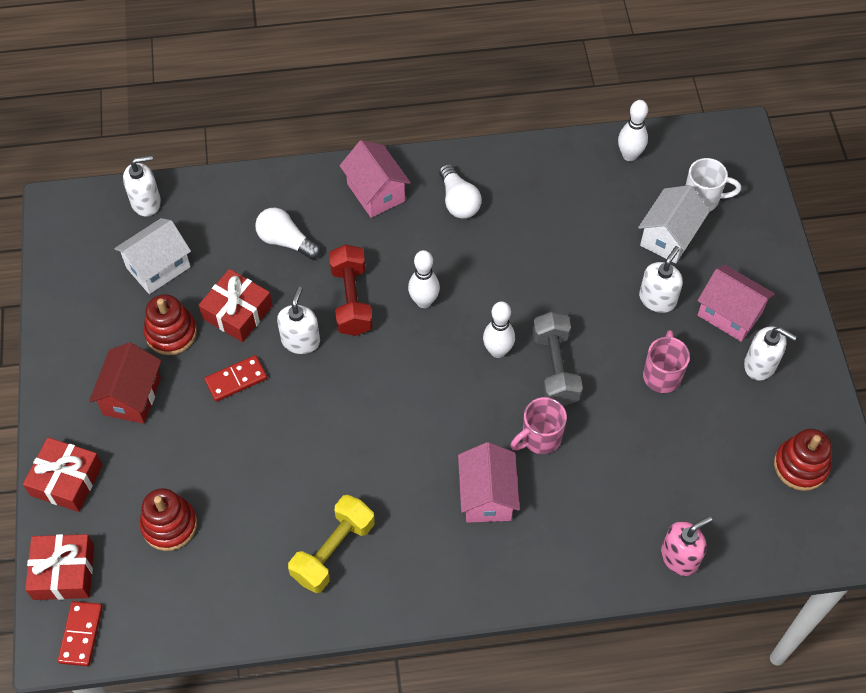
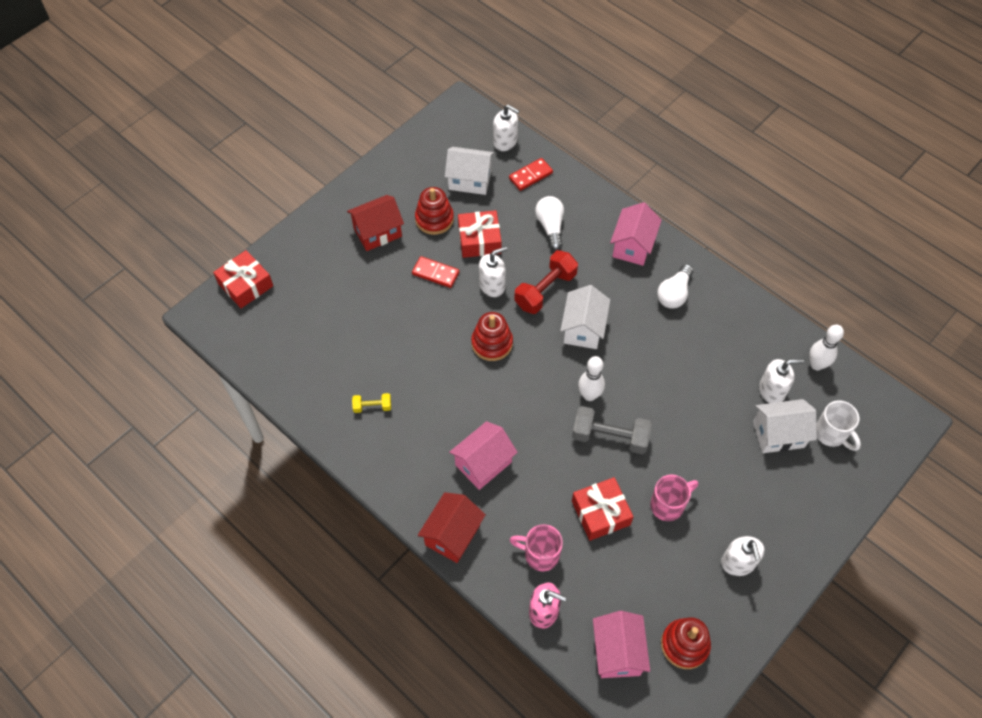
camera: 50 degrees right, 0 degrees up
(66, 480) = (299, 243): red gift -> red gift (600, 513)
(81, 634) = (217, 321): red domino -> red domino (530, 175)
(169, 525) = (316, 312): red stacking toy -> red stacking toy (492, 343)
(333, 551) = (372, 406): yellow dumbbell -> yellow dumbbell, size x0.52
(424, 301) = (583, 329): white bowling pin -> white house
(537, 579) = (452, 535): none -> red house
(539, 438) = (551, 464): pink mug -> pink mug (540, 554)
(555, 368) = (610, 437): grey dumbbell -> grey dumbbell turned 60 degrees clockwise
(657, 299) = (723, 461): white soap dispenser -> white soap dispenser (772, 390)
(729, 314) = (757, 515): pink house -> pink house (617, 652)

